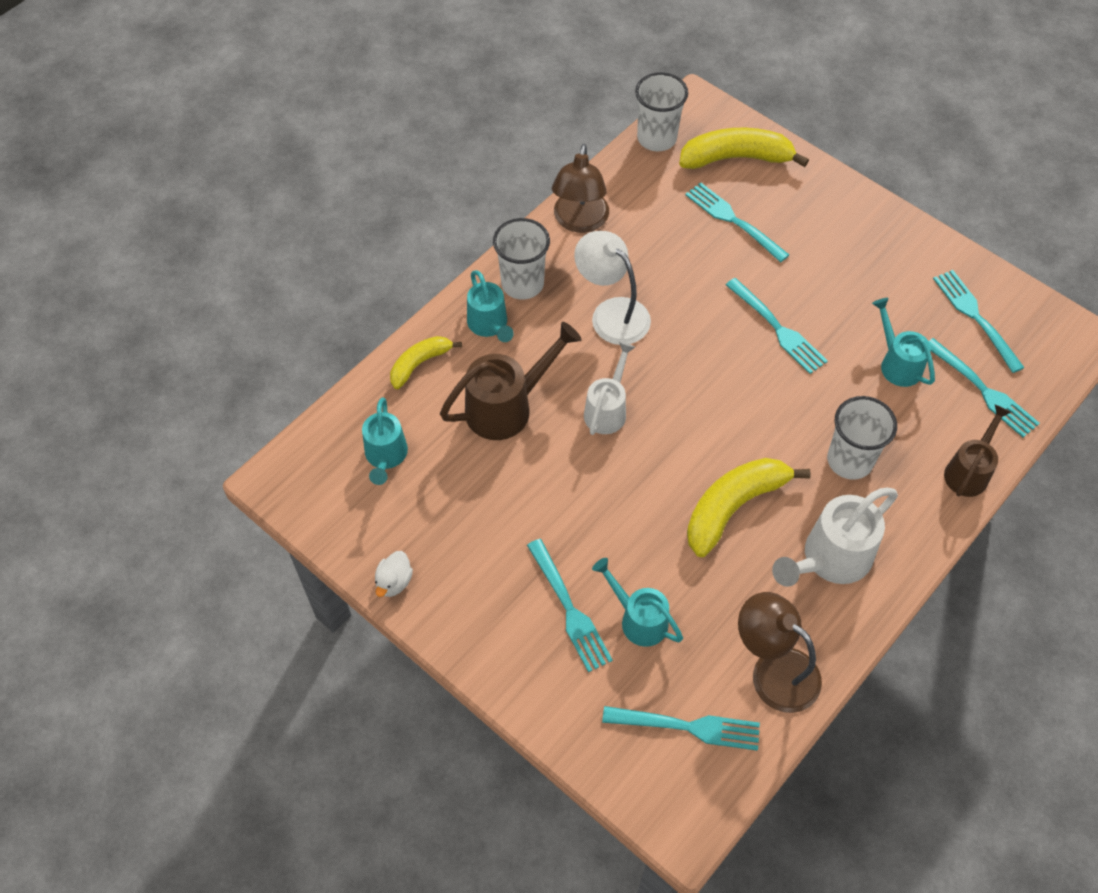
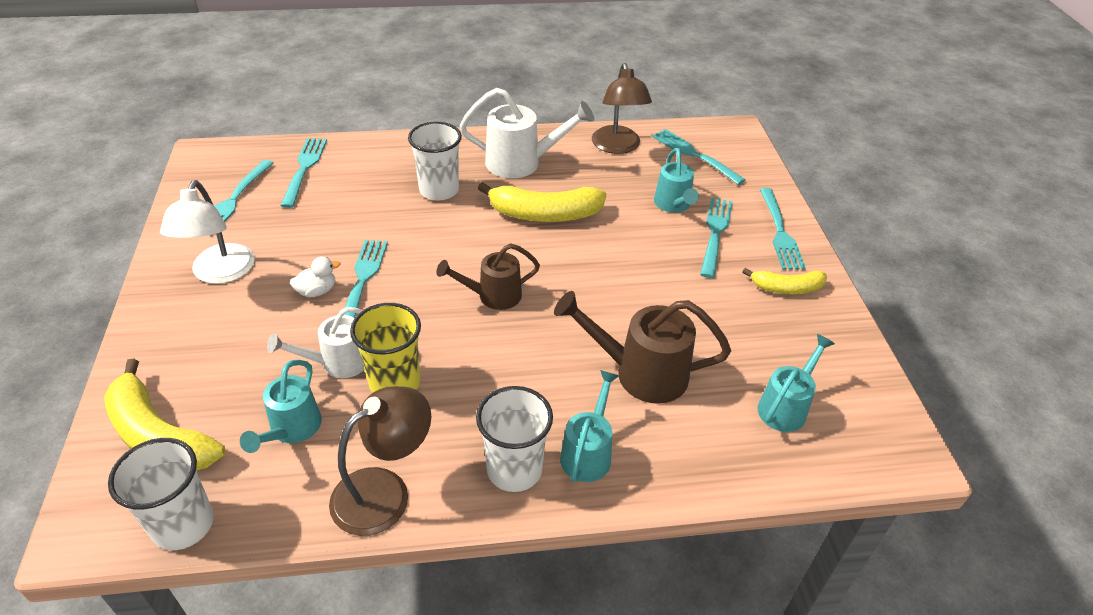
camera: 140 degrees left, 15 degrees down
(394, 582) = (838, 319): white duck -> white duck (317, 291)
(420, 364) = (690, 465): yellow banana -> yellow banana (786, 288)
(607, 410) = (560, 317): white watering can -> white watering can (338, 362)
(612, 313) = (467, 382): white lamp -> white lamp (220, 273)
(655, 279) = (395, 383): none -> yellow cup
(733, 220) = (259, 380): turquoise fork -> turquoise fork (780, 232)
(897, 363) = (325, 211): turquoise watering can -> turquoise watering can (292, 429)
(969, 471) = (382, 147): brown watering can -> brown watering can (493, 296)

